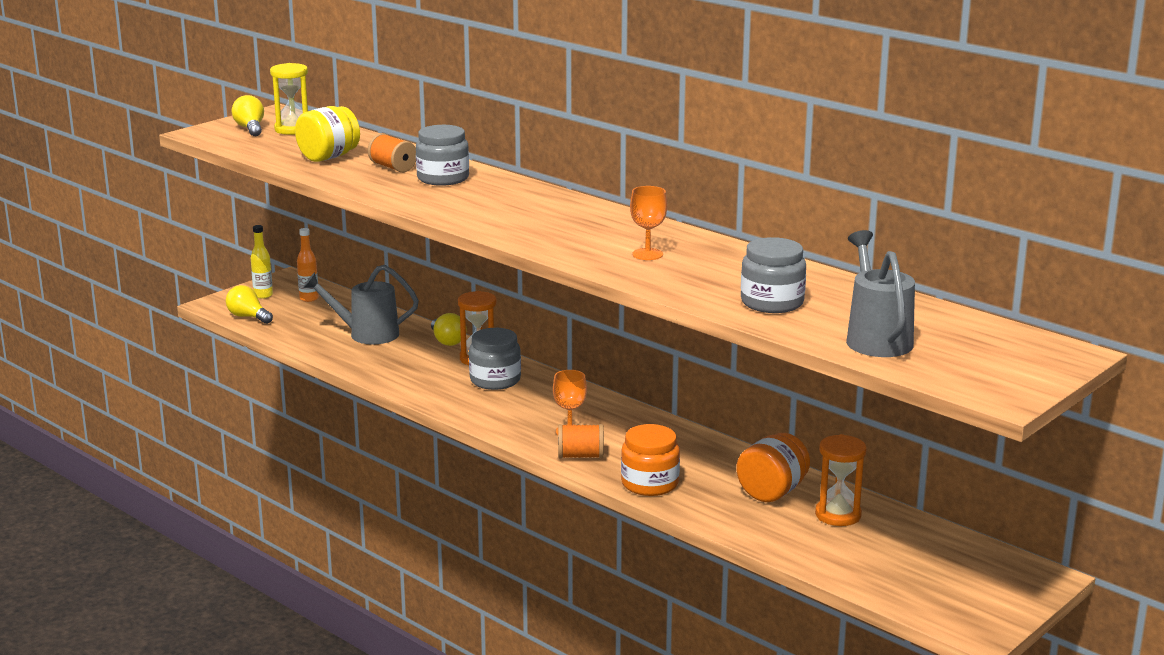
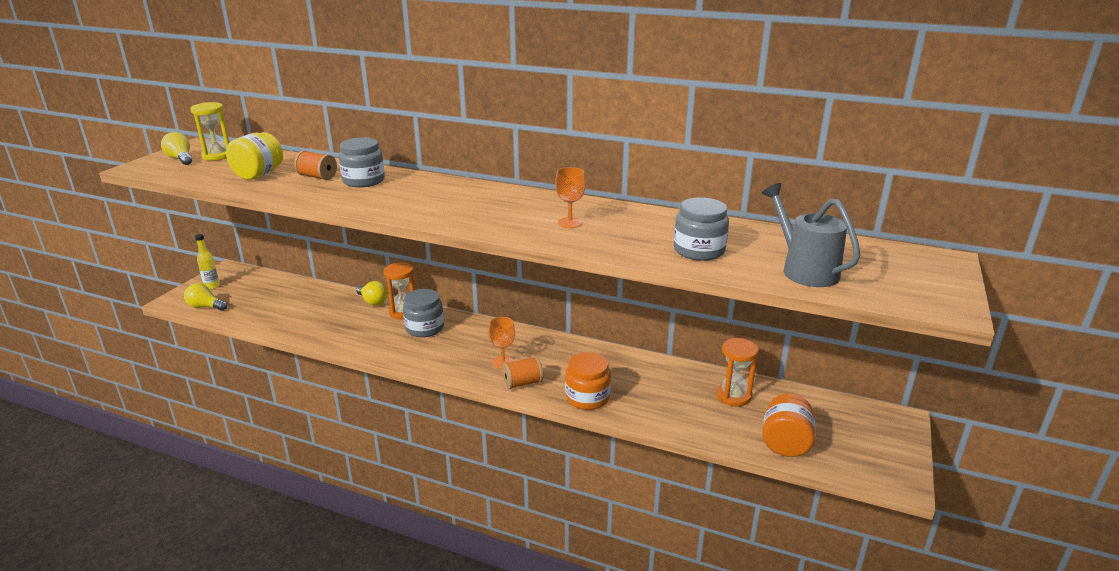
camera: 20 degrees left, 5 degrees up
(309, 298) = (250, 283): orange bottle -> none
(366, 334) = (307, 306): grey watering can -> none
(772, 492) = (676, 386): orange jar -> orange jar (785, 443)

